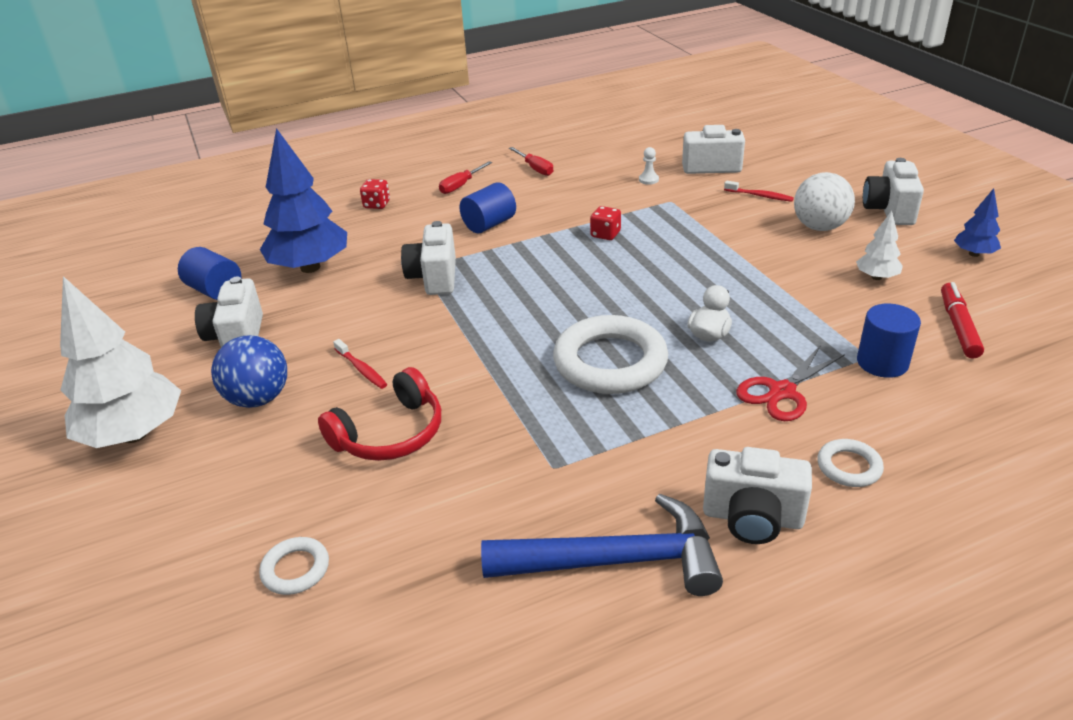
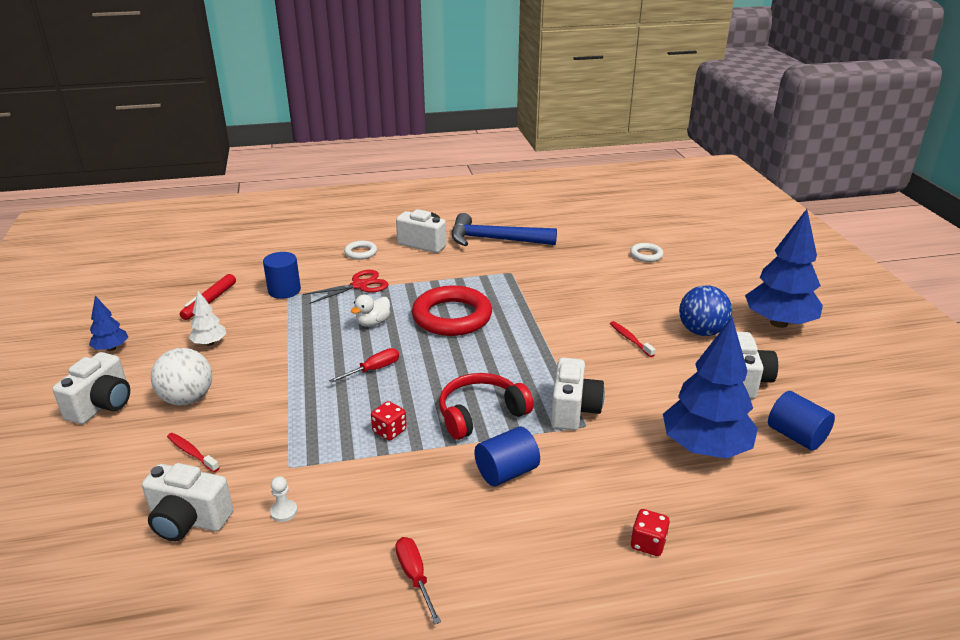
camera: 170 degrees left, 5 degrees down
(134, 434) = (778, 323): white tree -> blue tree
(390, 434) = (604, 299): red headphones -> red headphones (480, 414)
(461, 185) = (530, 560): red screwdriver -> red screwdriver (373, 370)
(610, 362) = (452, 317): white ring -> red ring

